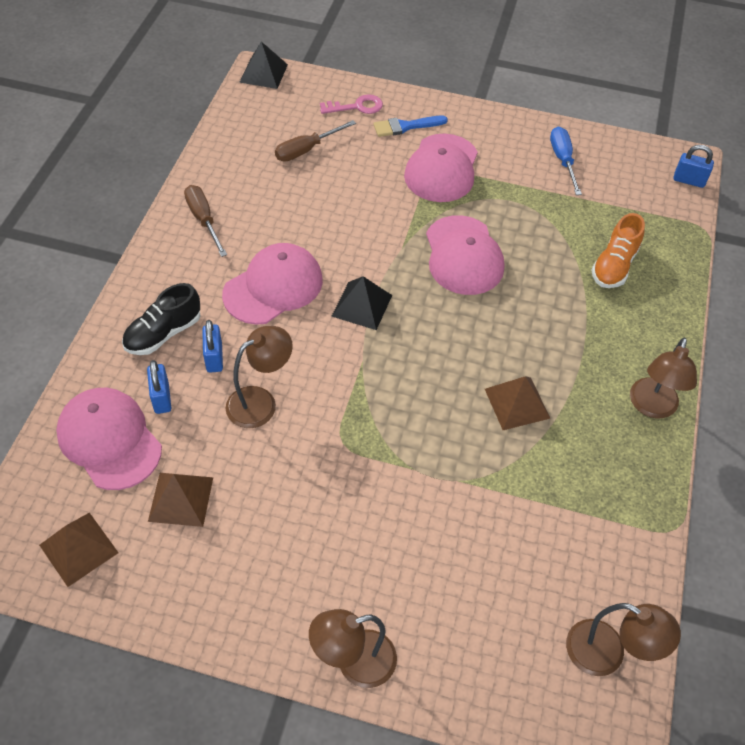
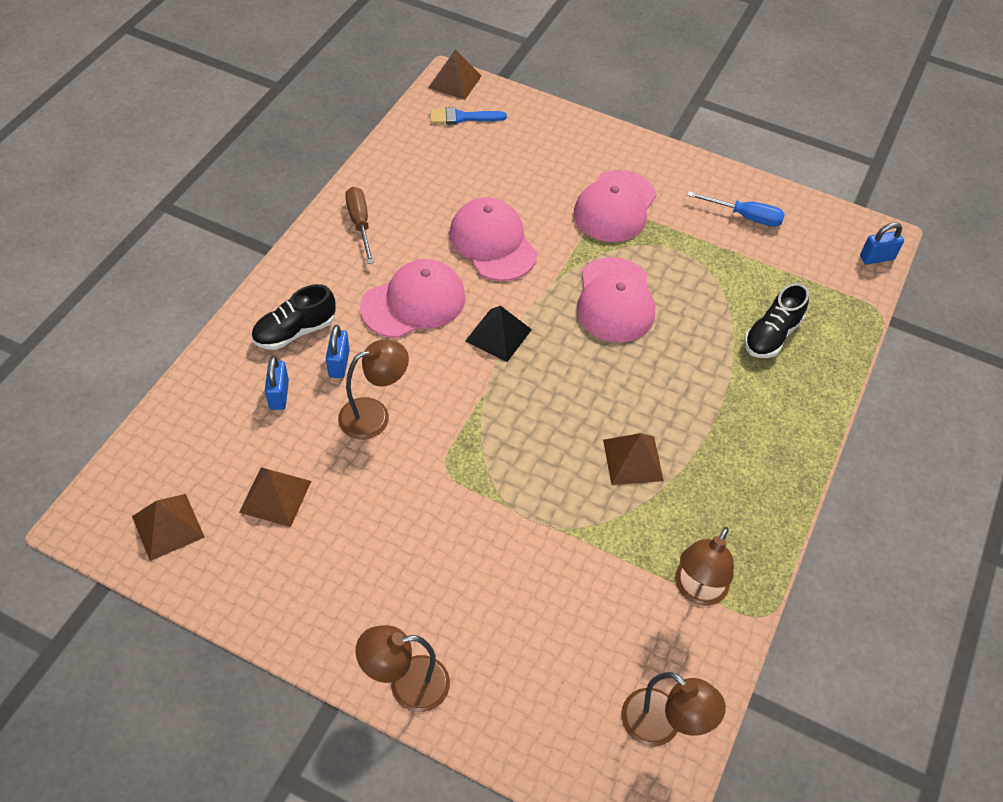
camera: 10 degrees right, 0 degrees up
(109, 440) = (220, 427): pink cap -> pink cap (493, 243)
(263, 73) = (455, 81): black pyramid -> brown pyramid
(306, 150) = (480, 167): brown screwdriver -> none
(357, 107) = (542, 129): pink key -> none
(405, 126) = (588, 157): blue brush -> blue brush (462, 117)
(562, 160) = (745, 216): blue screwdriver -> blue screwdriver turned 105 degrees clockwise
(614, 265) = (771, 335): orange shoe -> black shoe
(651, 407) = (773, 488): brown lamp -> brown lamp (696, 590)
(689, 180) = (876, 258): blue padlock -> blue padlock turned 45 degrees counterclockwise

